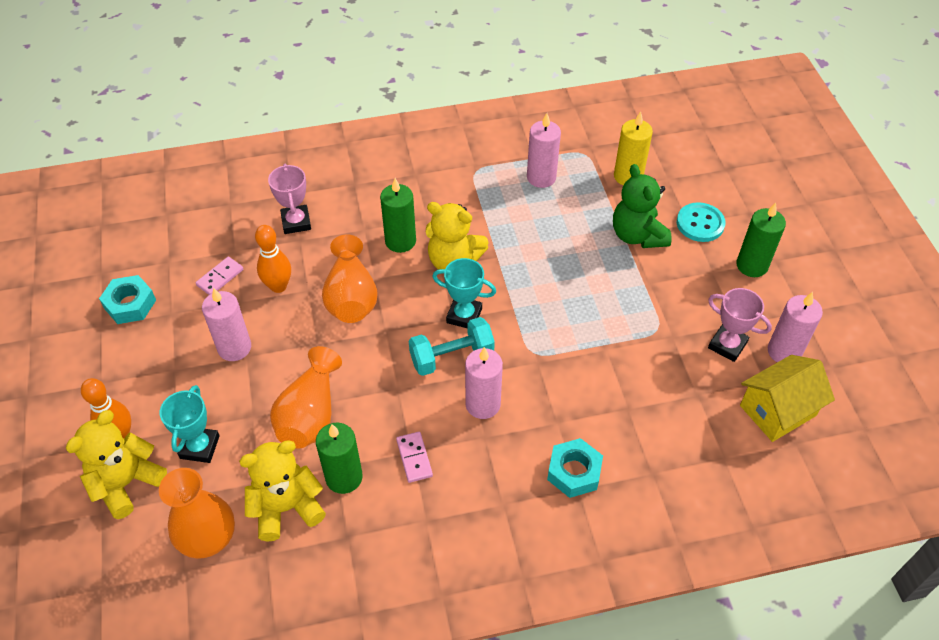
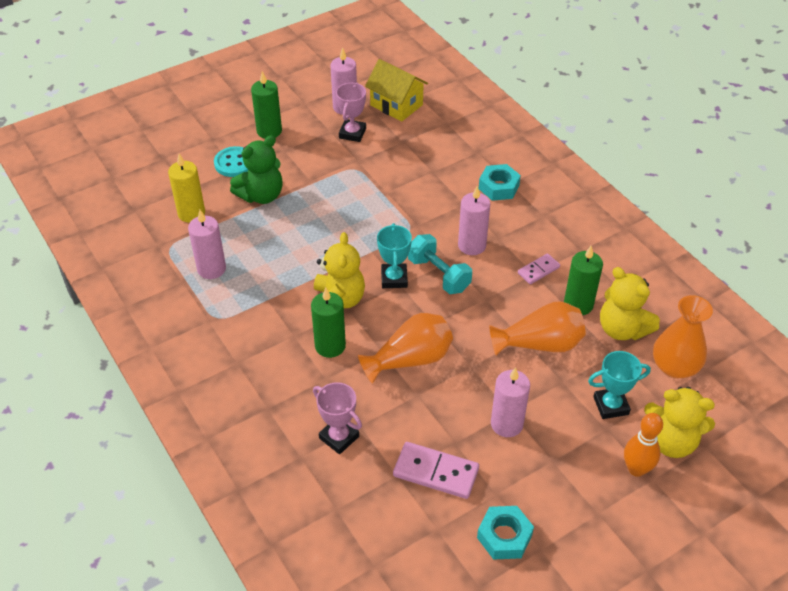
camera: 110 degrees left, 5 degrees down
(220, 277) = (436, 472): pink domino -> pink domino, size x1.67
(278, 286) = (424, 419): orange bowling pin -> none
(296, 222) = (339, 437): pink trophy -> pink trophy turned 75 degrees clockwise

